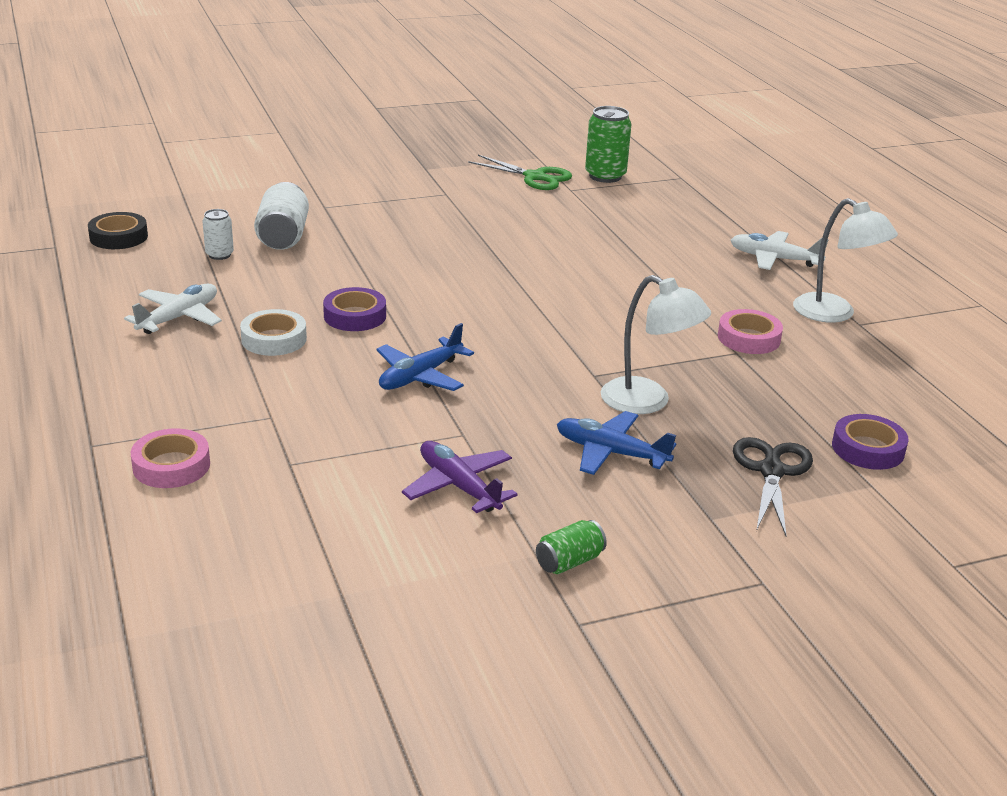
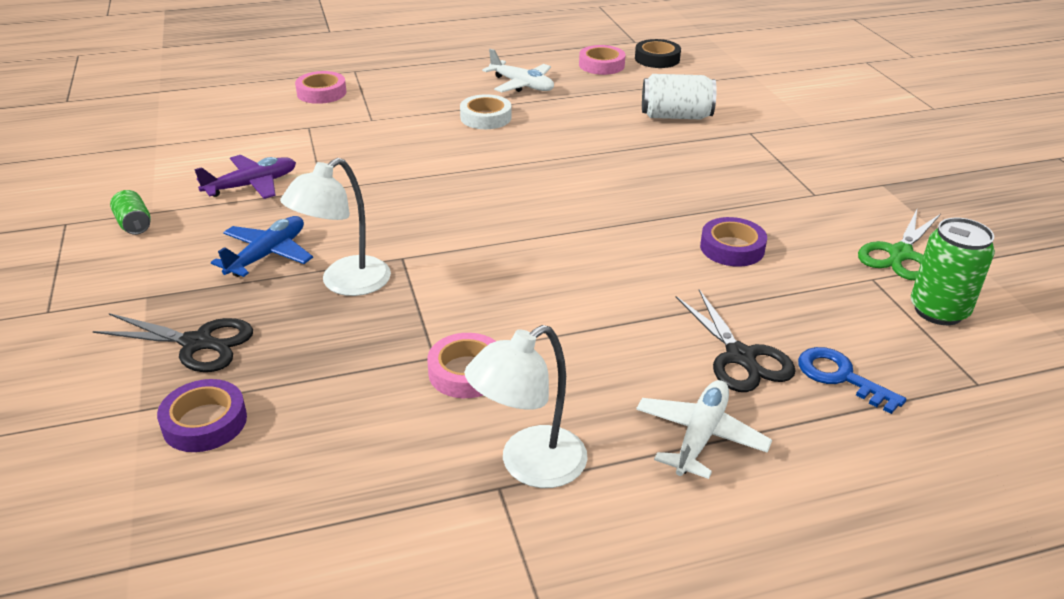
camera: 95 degrees right, 5 degrees up
(128, 268) = (601, 65): none -> pink tape
(219, 255) = (633, 93): white can -> none
(355, 316) = (524, 147): purple tape -> purple tape (732, 248)
(420, 376) = (417, 173): blue plane -> none
(684, 240) = (740, 357): none -> black scissors
(692, 213) = (840, 377): none -> blue key

